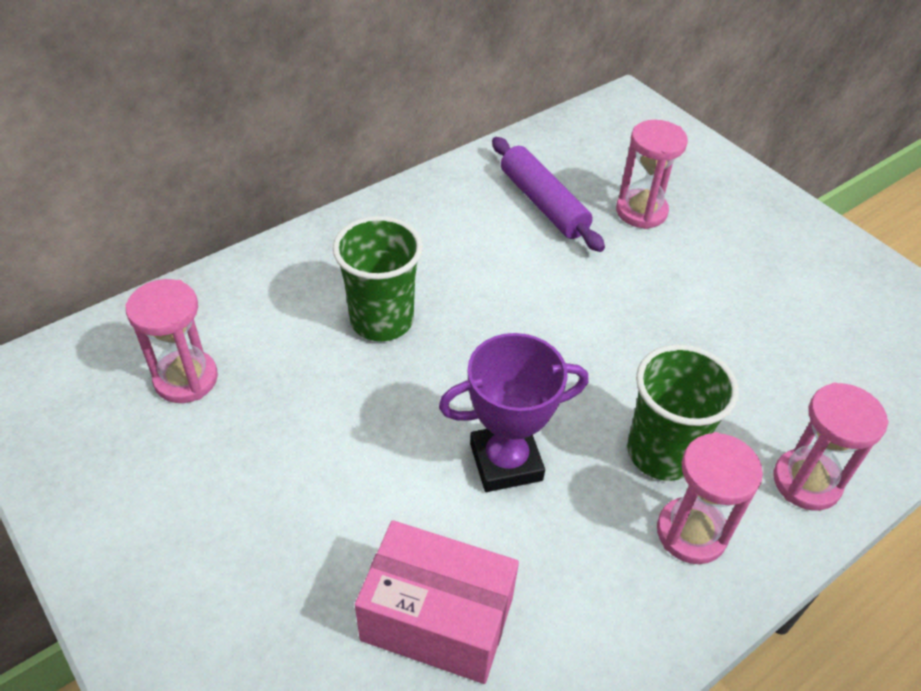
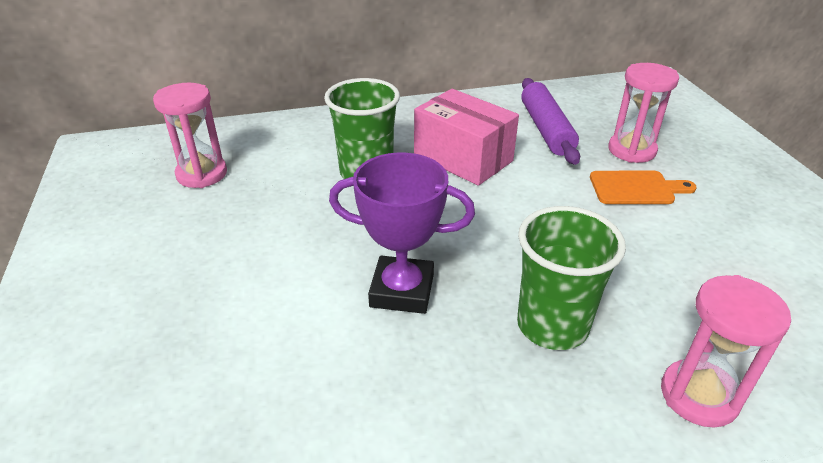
camera: 25 degrees right, 10 degrees down
(437, 619) = (263, 389): pink box -> pink box (463, 158)
(666, 262) = (636, 188): none -> orange cutting board
(691, 533) = (546, 400): pink hourglass -> none

